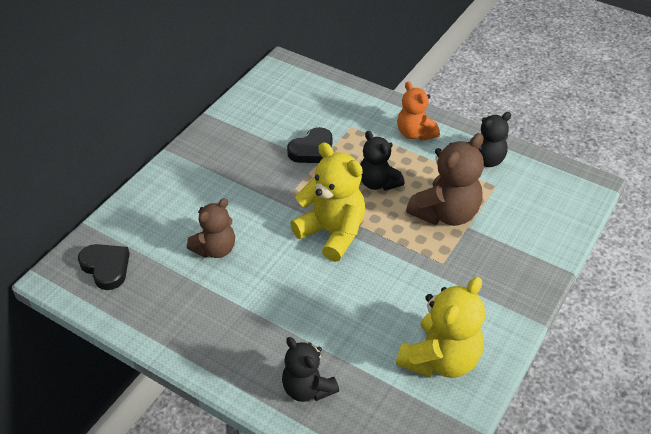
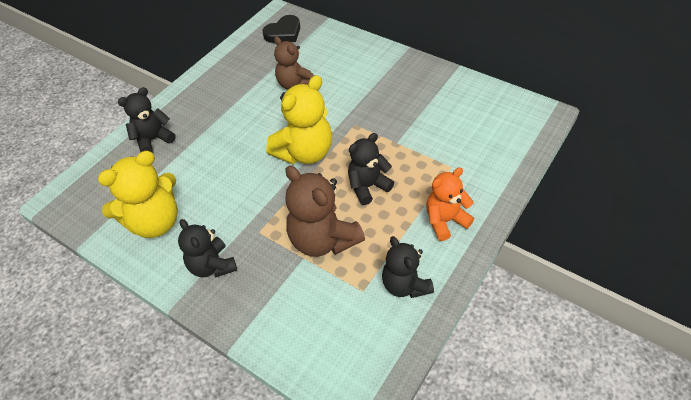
camera: 95 degrees right, 5 degrees up
(312, 150) = (413, 137): black heart -> none
(440, 359) = (155, 222): yellow teddy bear -> yellow teddy bear turned 75 degrees counterclockwise
(489, 296) = (212, 266): none -> black teddy bear

